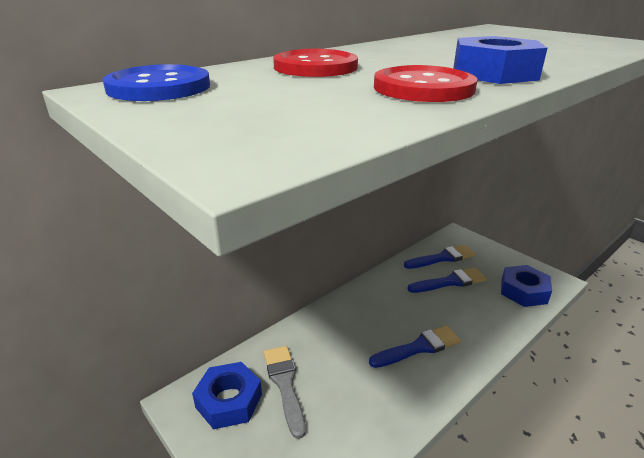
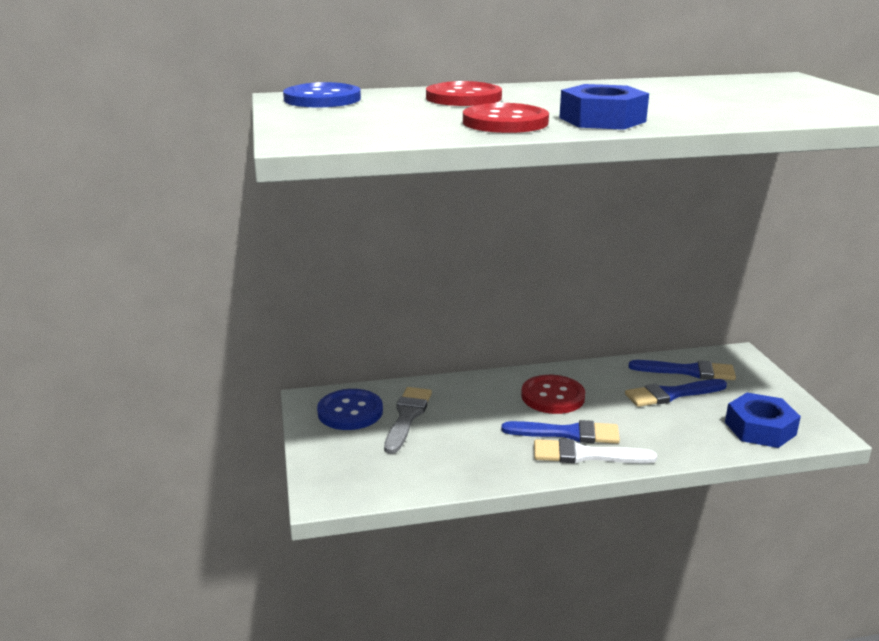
camera: 30 degrees right, 5 degrees down
(229, 401) = (350, 412): blue nut -> blue button
(379, 314) = (552, 396): none -> red button
(448, 364) = (585, 455): none -> white brush
(450, 282) = (671, 394): blue brush -> blue brush turned 150 degrees clockwise

